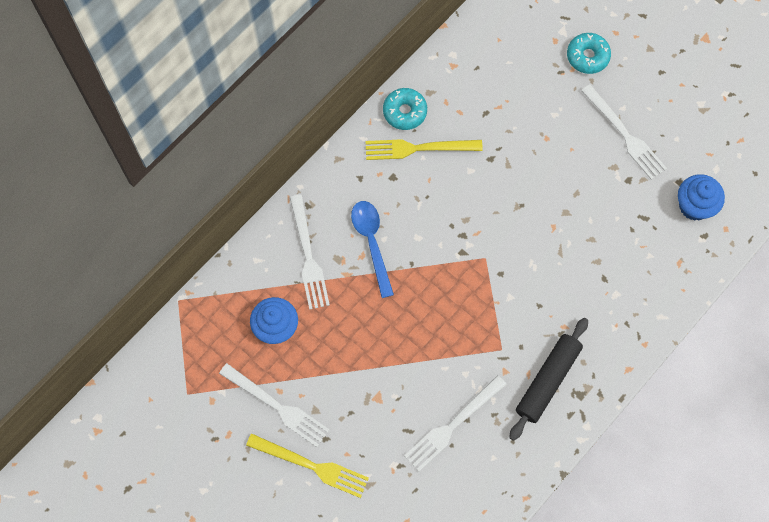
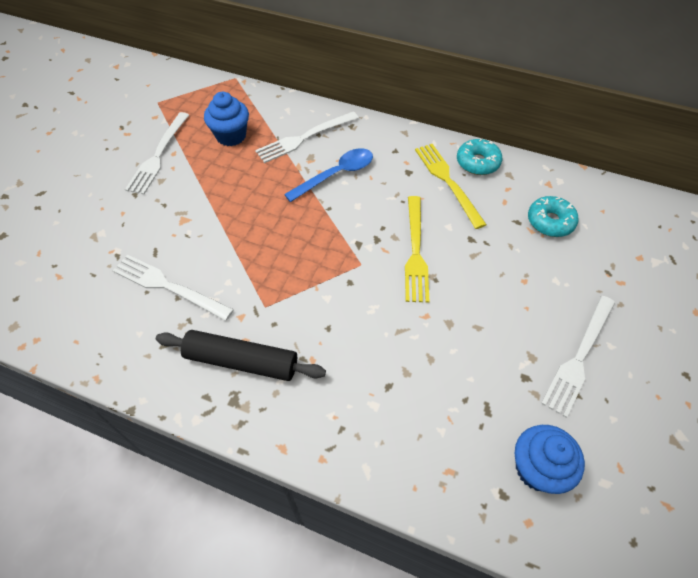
camera: 70 degrees right, 15 degrees down
(311, 466) = (106, 192): yellow fork -> yellow fork (415, 252)
(587, 56) = (645, 292): turquoise donut -> turquoise donut (550, 222)

